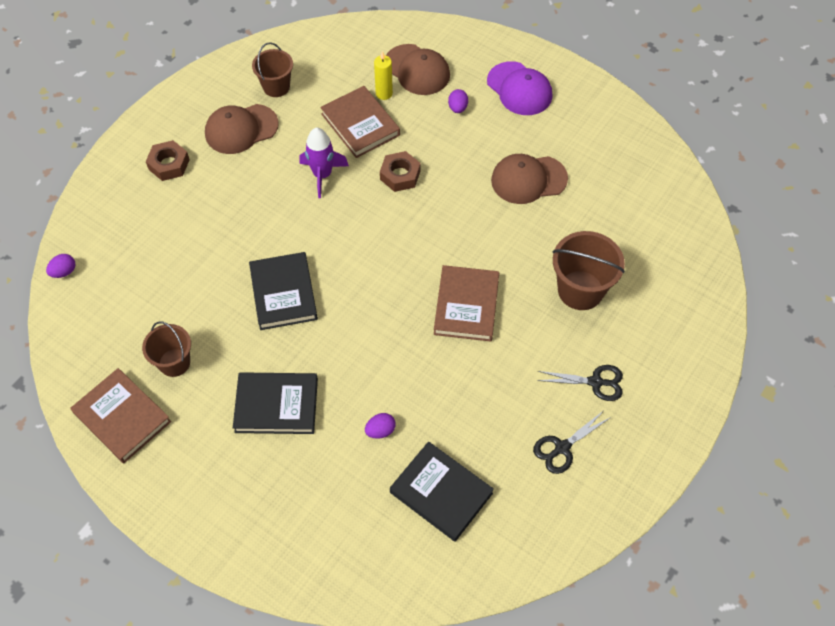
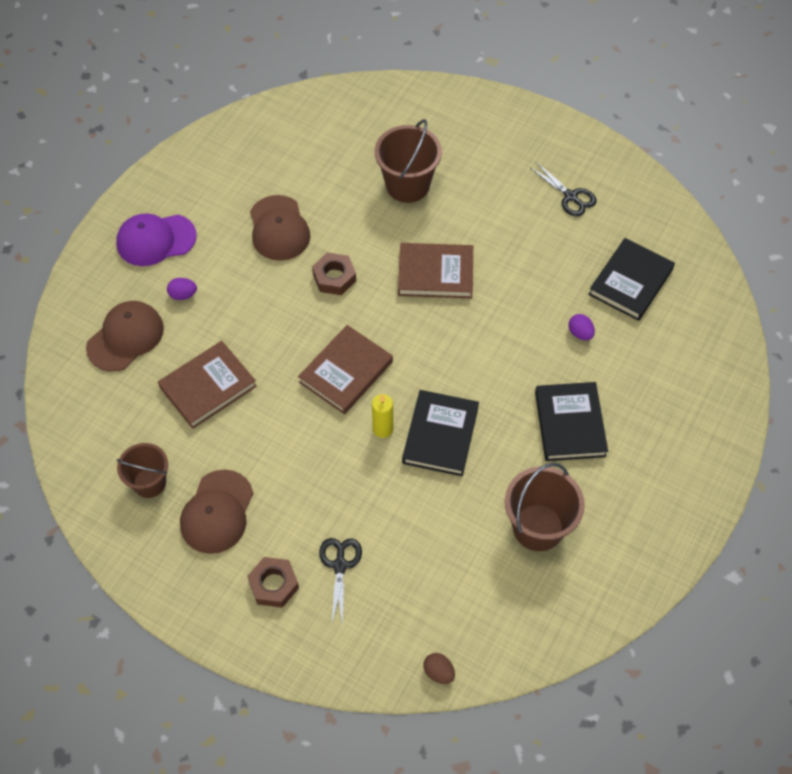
camera: 95 degrees left, 0 degrees up
(64, 272) = (438, 672): purple egg -> brown egg
(122, 417) = (609, 566): brown book -> brown book (346, 372)
(174, 362) = (538, 527): brown bucket -> brown bucket, size x1.52
(241, 129) = (217, 512): brown cap -> brown cap turned 45 degrees clockwise
(283, 293) = (440, 435): black book -> black book turned 60 degrees counterclockwise
(322, 175) = (282, 417): purple rocket -> none
(384, 93) = (161, 367): yellow candle -> yellow candle (383, 429)
(400, 175) = (279, 342): brown nut -> brown nut (334, 277)
(519, 89) = (156, 240): purple cap -> purple cap turned 150 degrees counterclockwise
(595, 382) = (502, 174): black scissors -> black scissors (340, 565)

